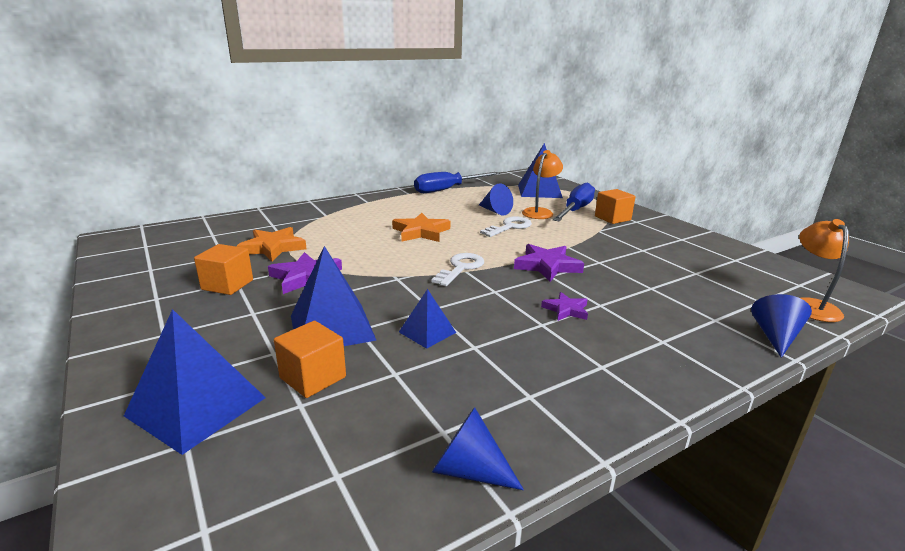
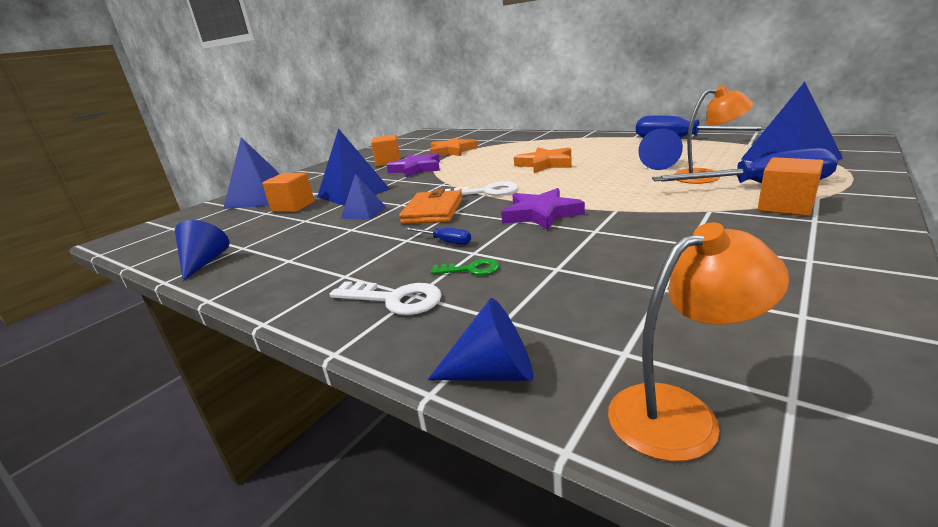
camera: 70 degrees right, 0 degrees up
(479, 299) = (433, 211): none -> orange wallet
(509, 227) = (623, 179): white key -> white key (394, 299)
(566, 310) = (445, 241): purple star -> blue screwdriver
(632, 312) = (471, 269): none -> green key

